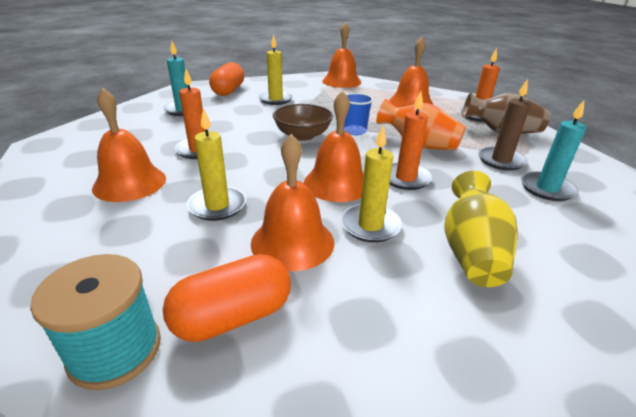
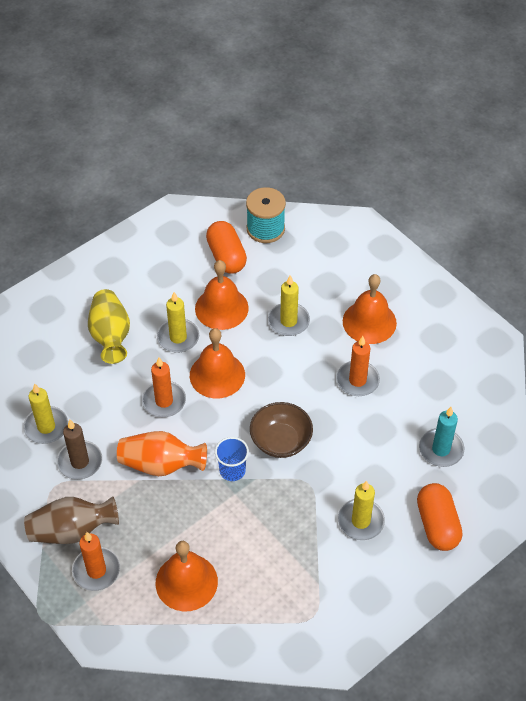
camera: 160 degrees right, 20 degrees up
(233, 316) = (226, 256): orange capsule -> orange capsule turned 60 degrees counterclockwise
(341, 81) = (307, 632): orange bell -> none
(547, 189) = (46, 427): turquoise candle -> yellow candle

